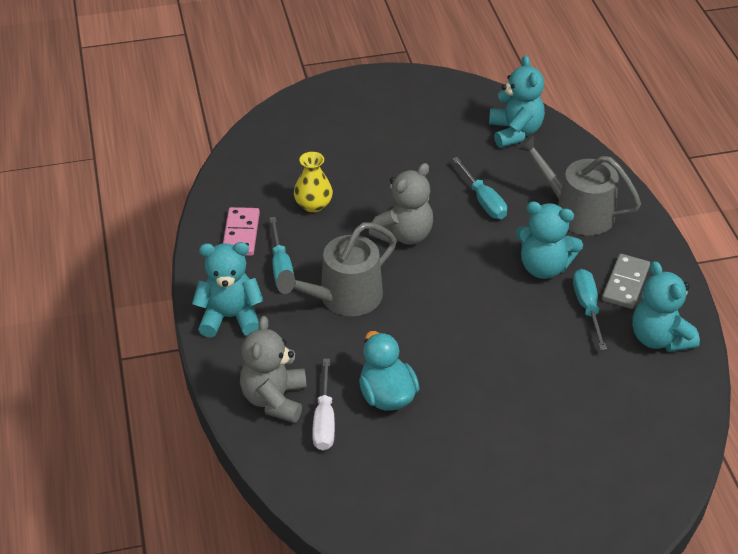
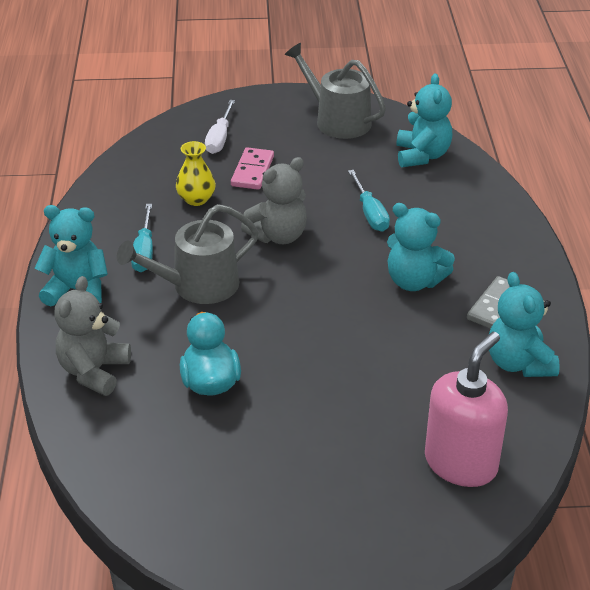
camera: 10 degrees right, 5 degrees down
(241, 234) = (115, 217): pink domino -> pink domino (252, 171)
(324, 420) = (138, 397): white screwdriver -> white screwdriver (220, 138)
(577, 212) = (465, 234): grey watering can -> grey watering can (337, 120)
(587, 307) = (449, 324): turquoise screwdriver -> none
(634, 443) = (461, 463): none -> pink soap dispenser

